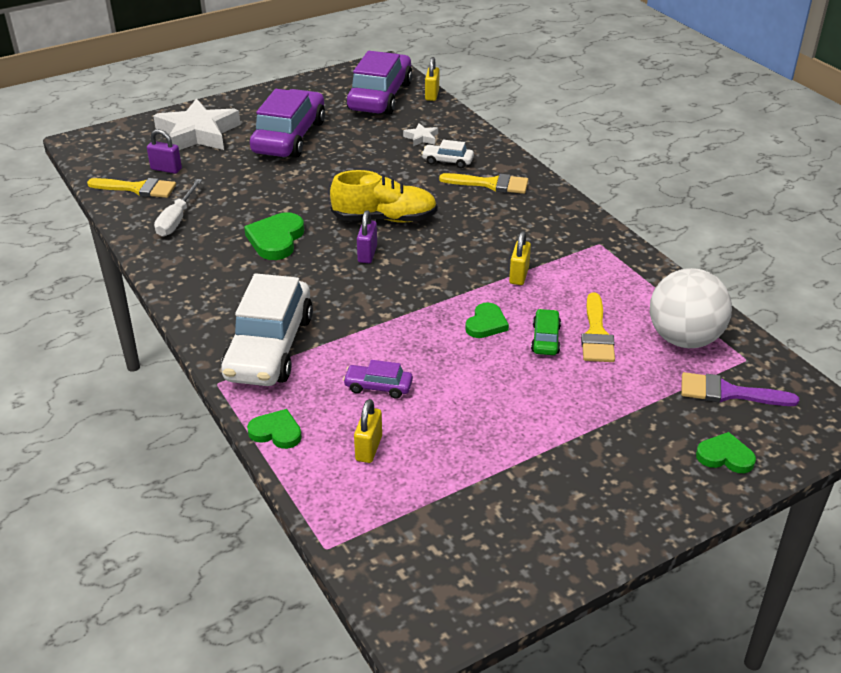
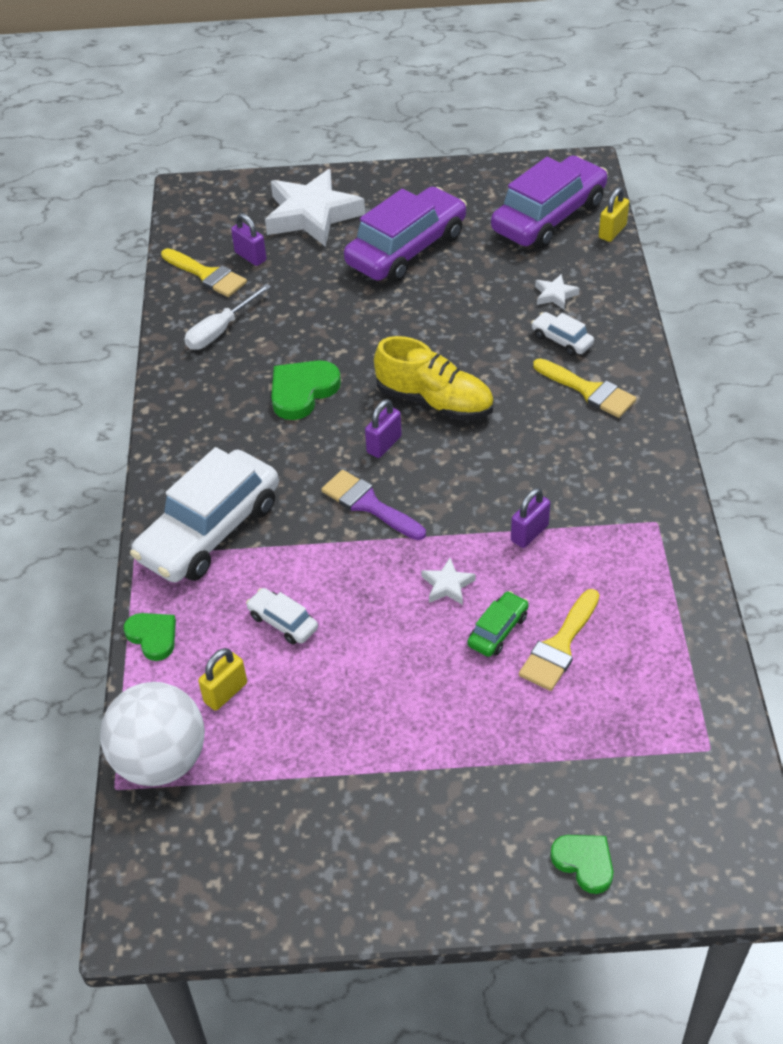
camera: 30 degrees right, 10 degrees up
(378, 387) = (283, 622): purple car -> white car
(486, 324) = (447, 585): green heart -> white star
(519, 275) = (529, 533): yellow padlock -> purple padlock
(683, 339) = (656, 692): white ball -> white ball (161, 760)
(728, 393) = (652, 784): purple brush -> purple brush (368, 504)

